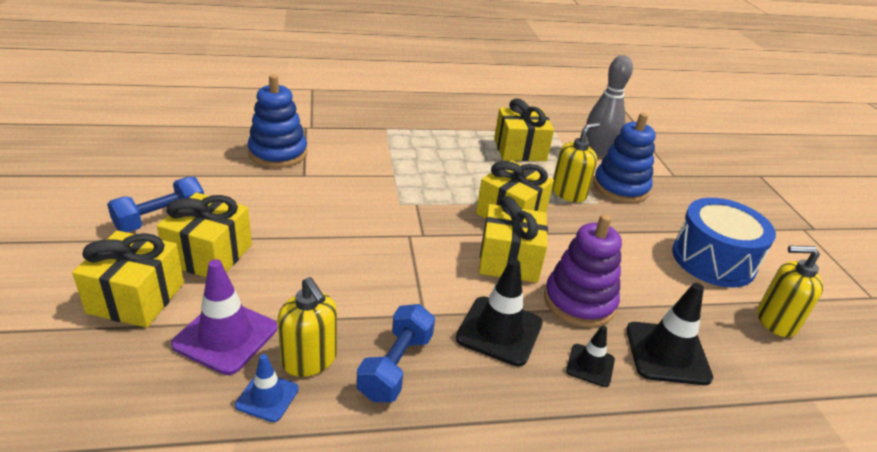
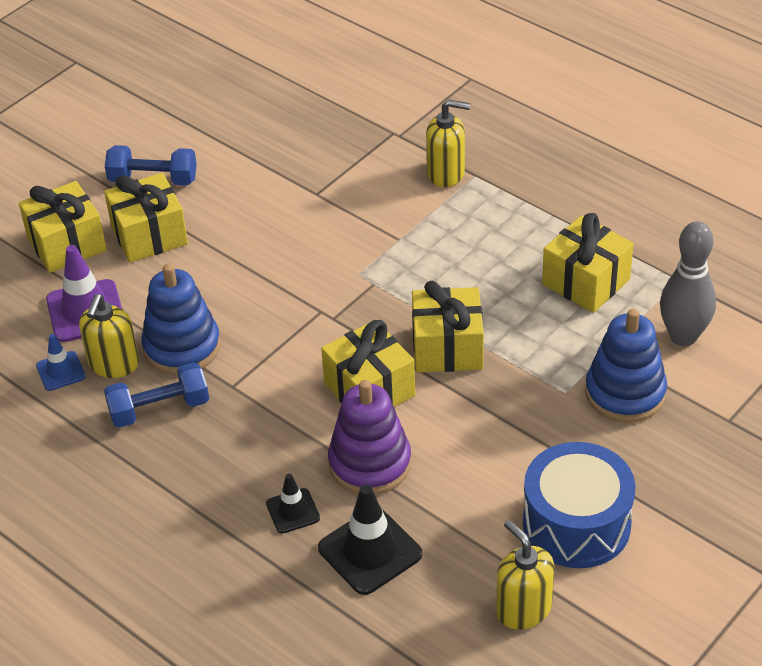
camera: 55 degrees right, 10 degrees up
(278, 153) = (325, 155): blue stacking toy -> blue stacking toy (182, 347)
(499, 331) = (267, 438): black traffic cone -> none
(568, 193) = (550, 363): yellow soap dispenser -> yellow soap dispenser (446, 173)

